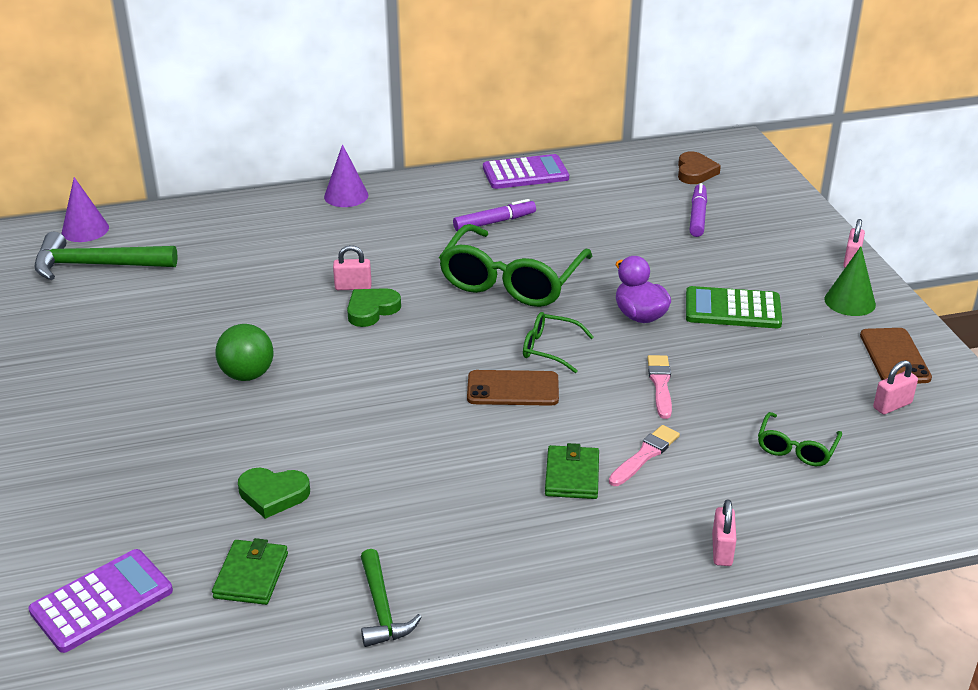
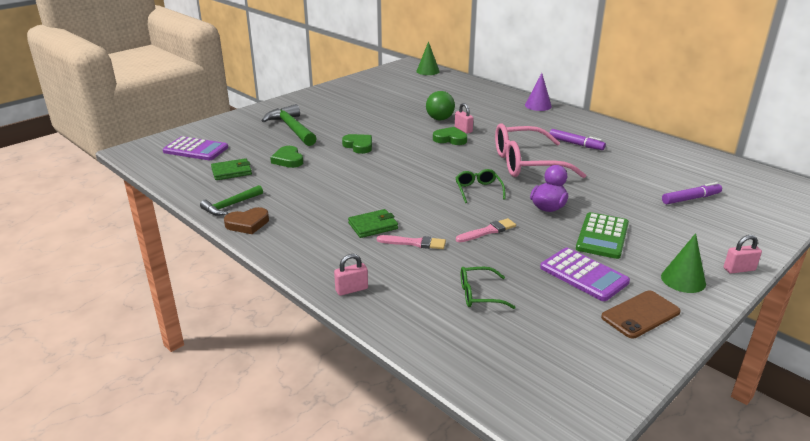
camera: 60 degrees right, 5 degrees down
(85, 230) = (427, 71): purple cone -> green cone
(96, 265) = (405, 81): green hammer -> green hammer (291, 128)
(247, 375) = (366, 130): green ball -> green ball (439, 119)
(301, 402) = (359, 146): none -> green heart
(512, 280) = (527, 163): green glasses -> pink glasses
(513, 389) = (429, 190): brown phone -> none
(525, 173) = (640, 138): purple calculator -> purple calculator (583, 275)
(695, 172) = (743, 185): brown heart -> brown heart (247, 224)
(732, 309) = (602, 236): green calculator -> green calculator turned 135 degrees counterclockwise
(892, 405) = (577, 325): pink padlock -> none

